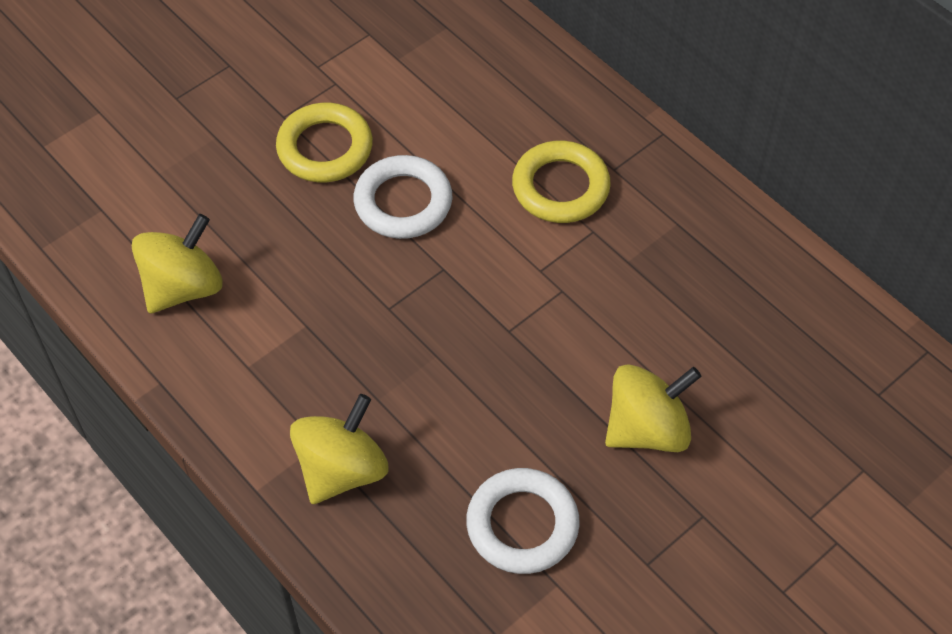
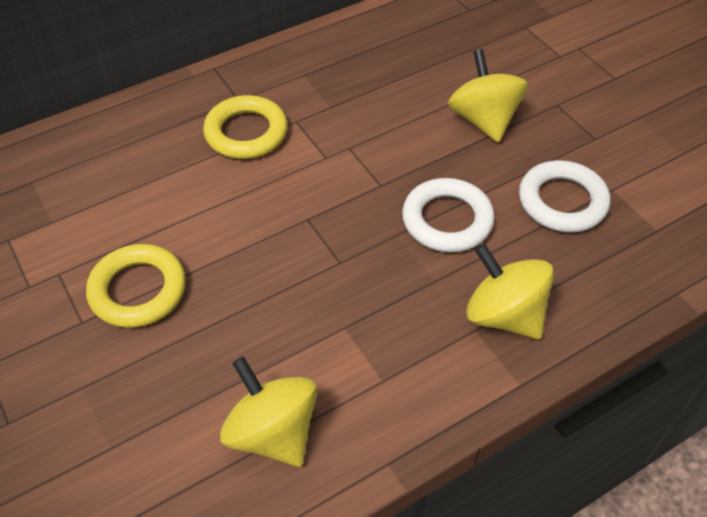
camera: 80 degrees left, 5 degrees down
(403, 202) = (226, 237): white ring -> white ring (447, 220)

